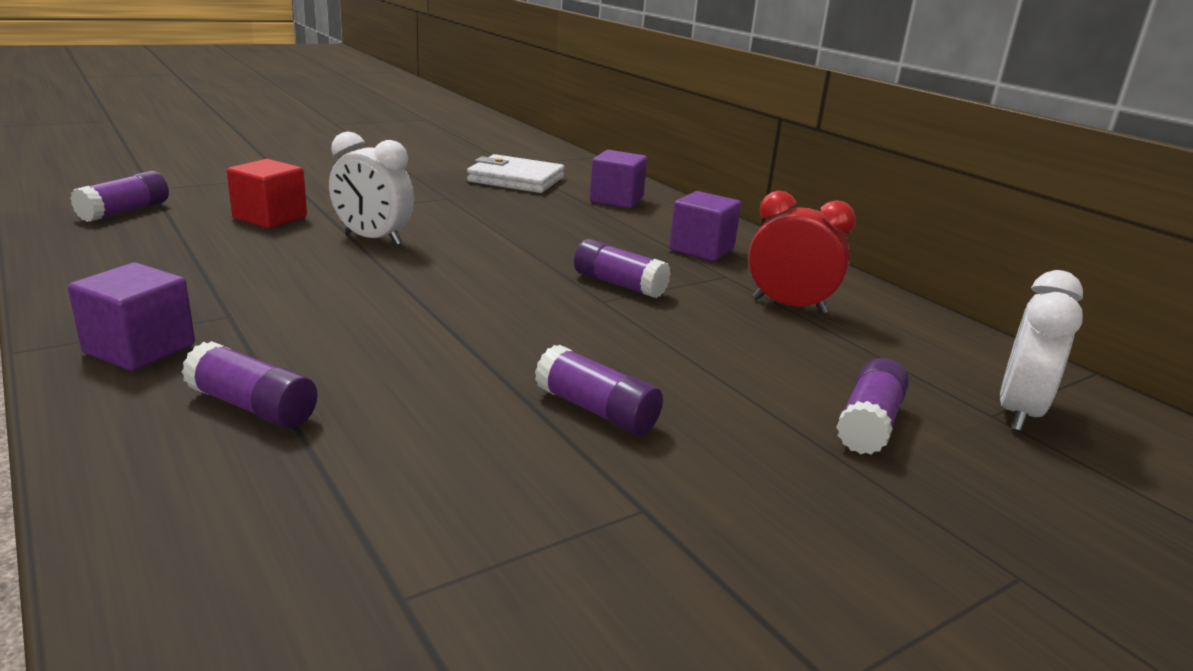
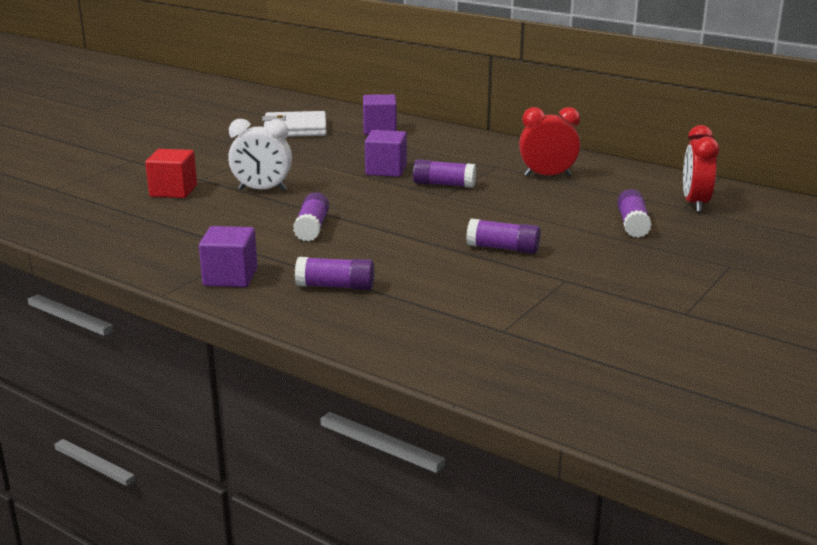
camera: 20 degrees left, 0 degrees up
(124, 211) = (67, 208): purple glue stick -> purple glue stick (312, 228)
(701, 249) = (467, 153): purple cube -> purple cube (386, 170)
(1018, 412) = (695, 203): white clock -> red clock

